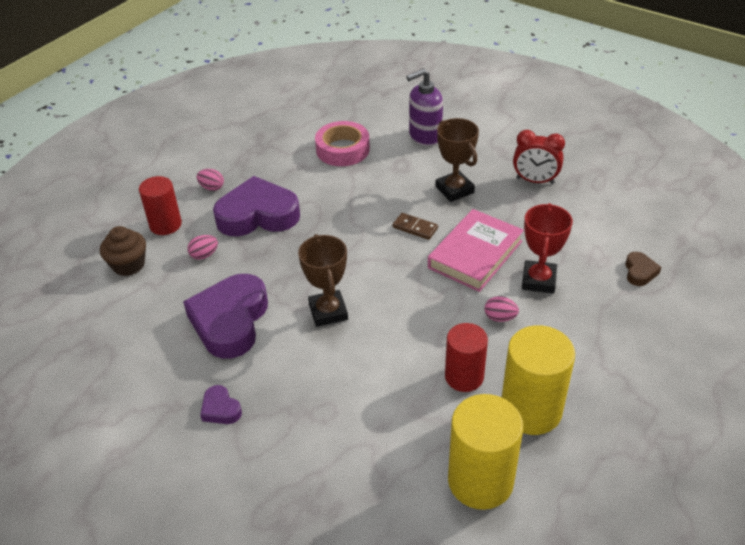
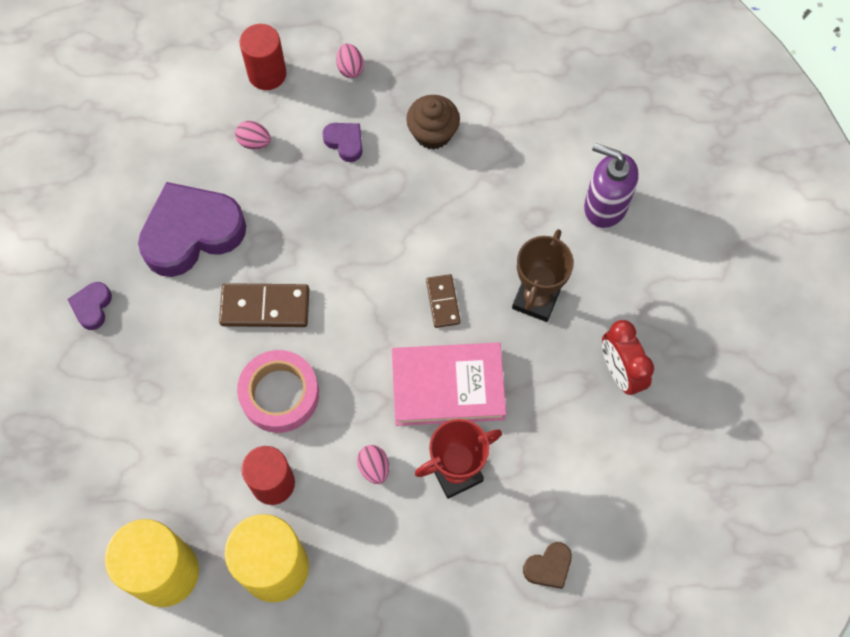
camera: 50 degrees right, 25 degrees up
(128, 265) = (193, 90): brown cupcake -> brown cupcake (432, 133)
(258, 215) = (345, 142): purple heart -> purple heart, size x0.44
(328, 312) = (265, 307): brown trophy -> brown domino
(342, 149) = (511, 141): pink tape -> pink tape (279, 394)

